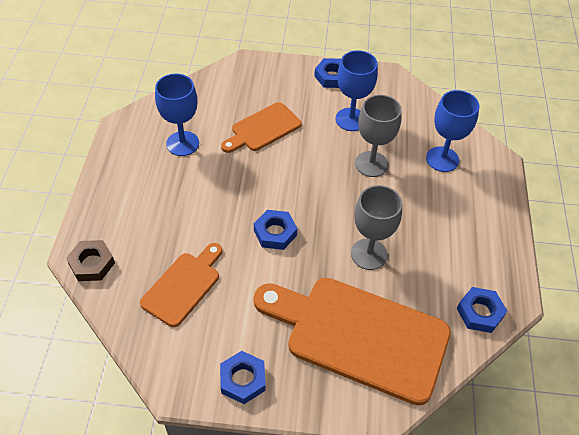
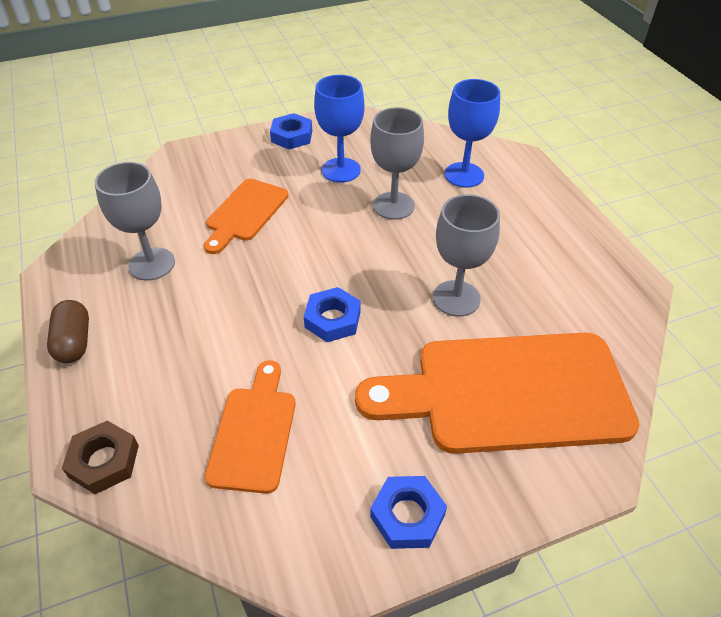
camera: 25 degrees left, 5 degrees down
(110, 179) = (74, 342): none -> brown capsule
(182, 143) = (152, 264): blue goblet -> grey goblet
(480, 312) = (614, 309): blue nut -> none

